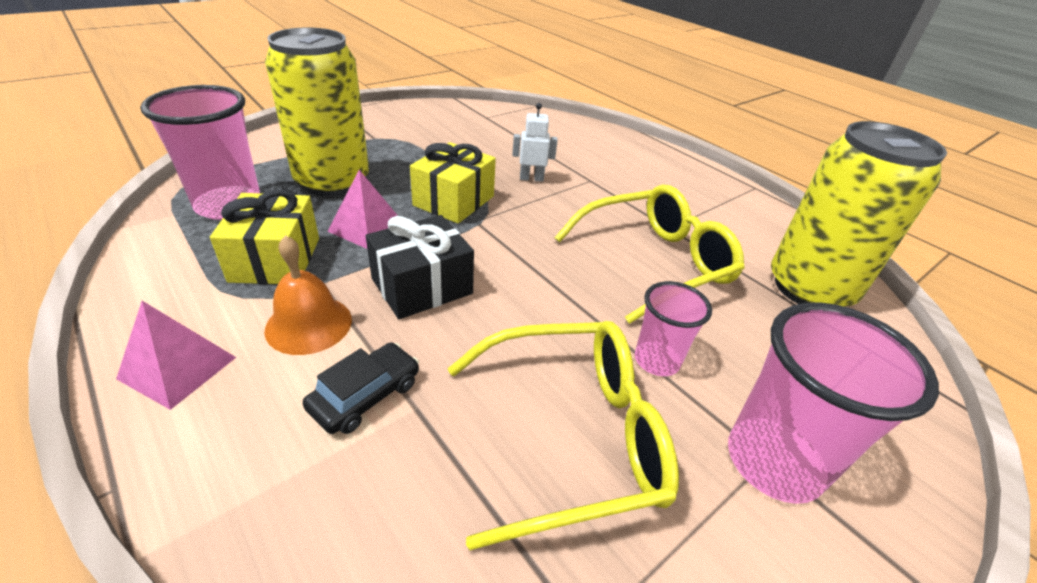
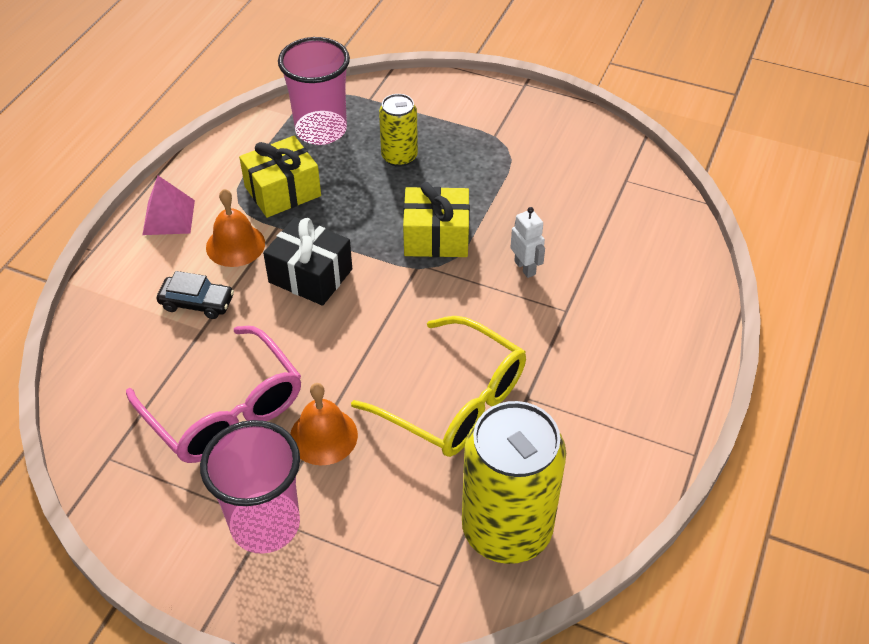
camera: 65 degrees right, 10 degrees up
(332, 181) = (399, 157): yellow can -> yellow can, size x0.53
(367, 228) = (354, 211): pink pyramid -> none
(572, 435) = (225, 410): yellow glasses -> pink glasses
(656, 360) = (323, 436): pink cup -> orange bell

